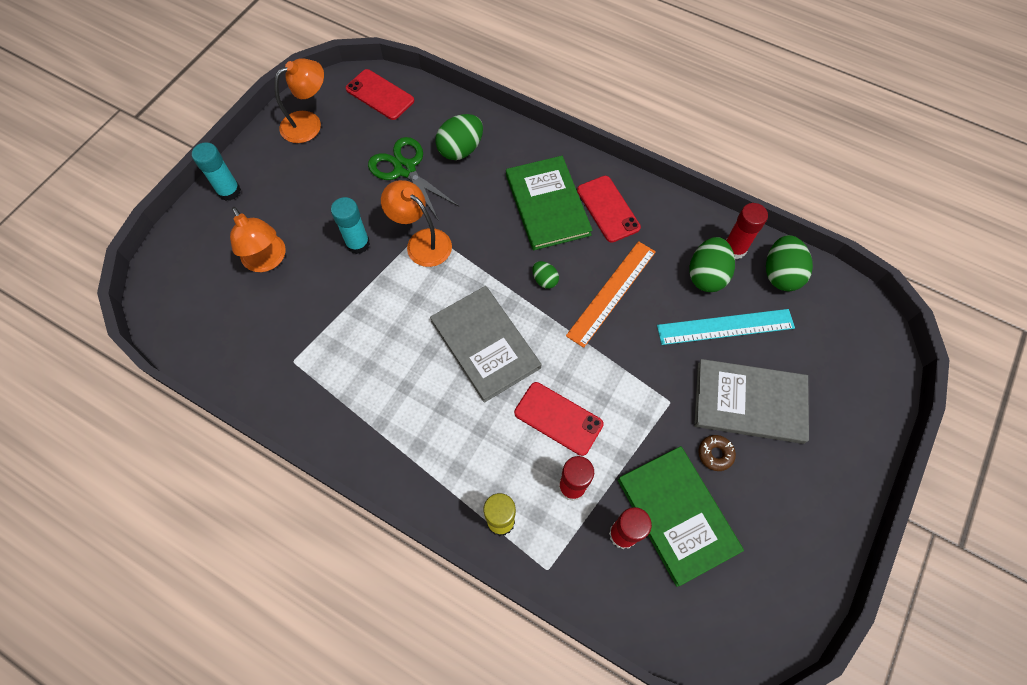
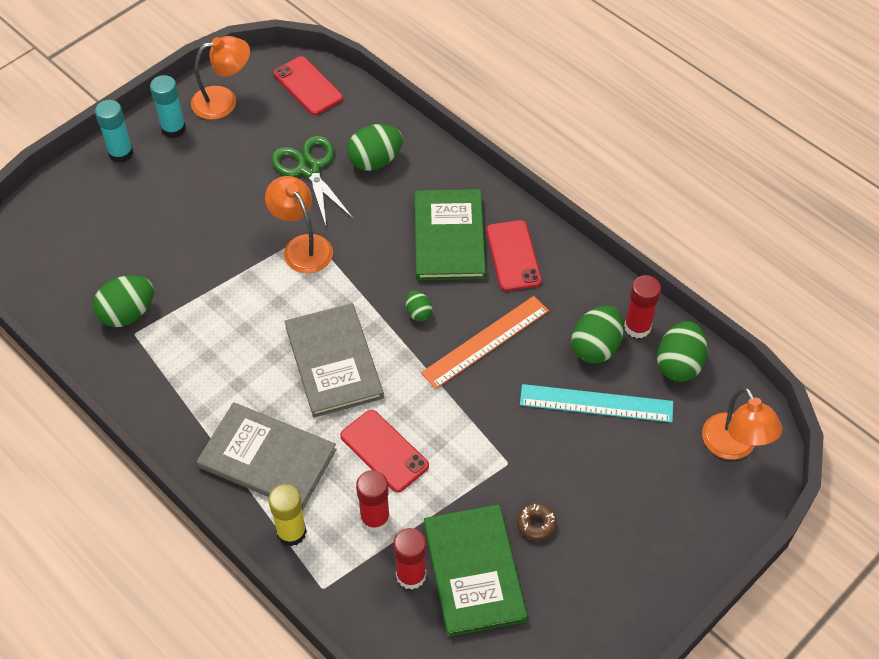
camera: 15 degrees right, 10 degrees down
(267, 260) = (139, 230): orange lamp -> orange lamp (734, 447)
(281, 343) = (128, 314): none -> green egg
(358, 243) = (235, 234): turquoise glue stick -> turquoise glue stick (173, 129)
(749, 402) = (593, 484): grey book -> grey book (267, 458)

